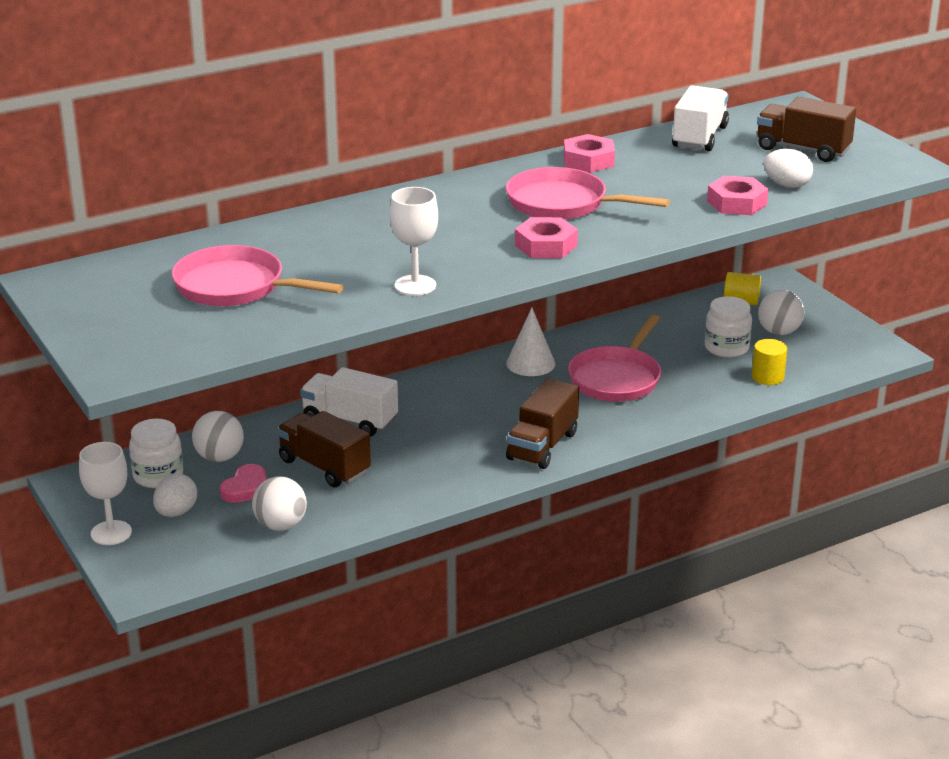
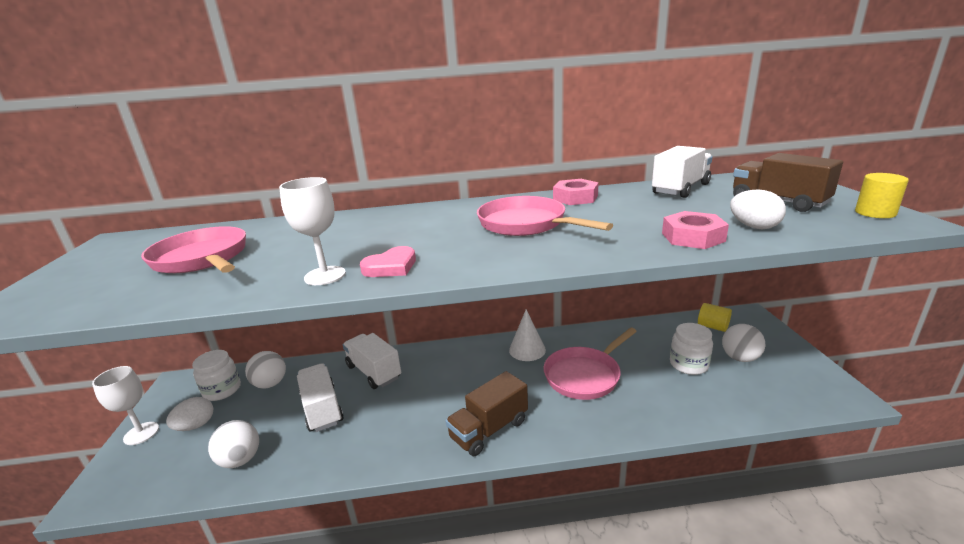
camera: 25 degrees right, 5 degrees down
(246, 488) = (258, 415): pink heart -> pink heart (391, 267)
(324, 467) = (322, 409): brown truck -> white truck
(546, 245) = (477, 255): pink nut -> none
(767, 377) = (719, 401): yellow cylinder -> yellow cylinder (875, 213)

